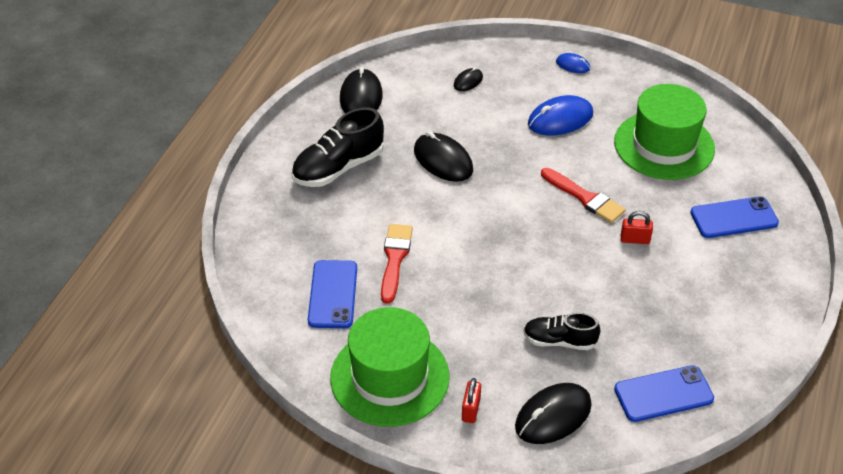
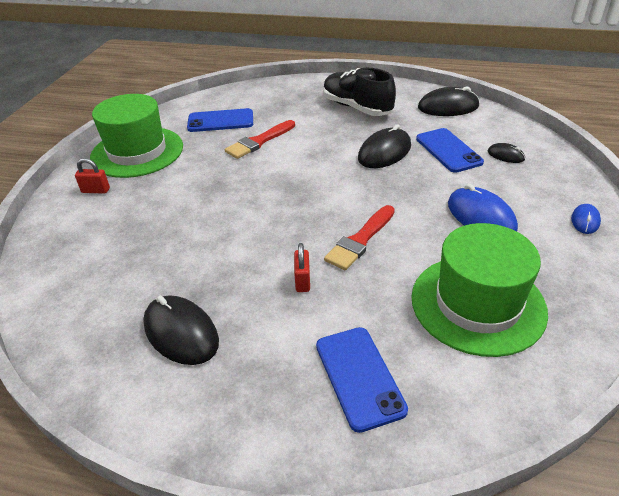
camera: 85 degrees right, 5 degrees down
(395, 259) = (259, 141): red brush -> red brush turned 135 degrees clockwise
(553, 416) = (76, 234): black mouse -> black mouse (181, 333)
(559, 341) = (161, 233): black shoe -> none
(663, 394) = (81, 307): blue phone -> blue phone (448, 150)

